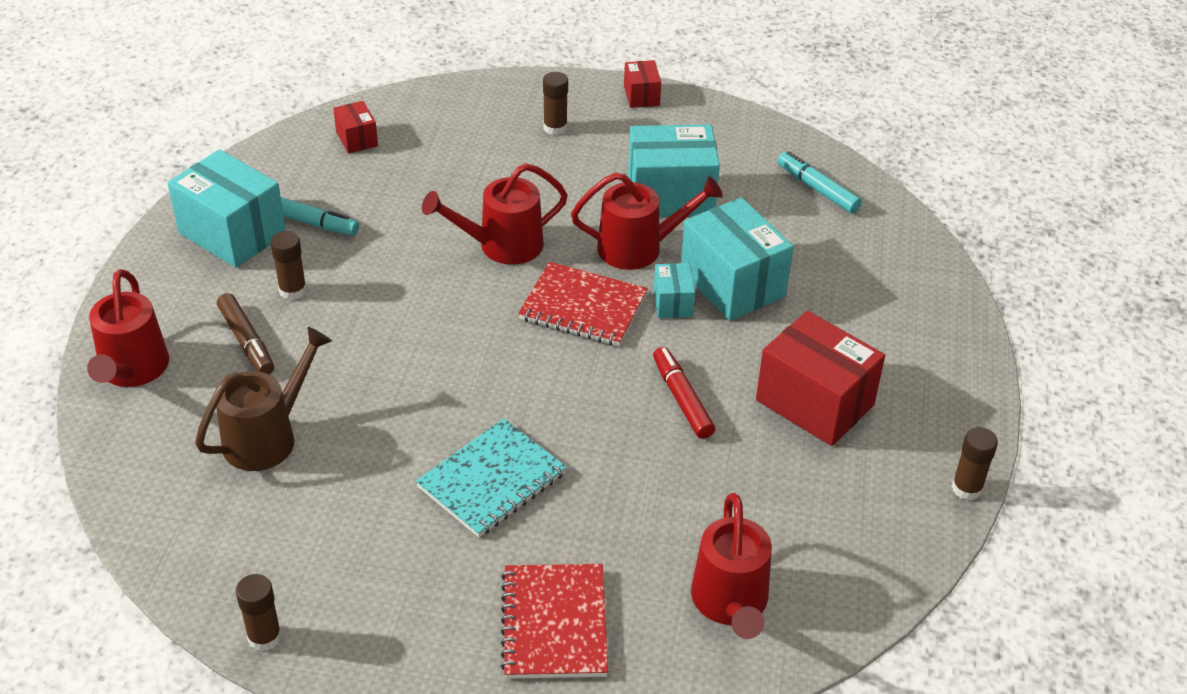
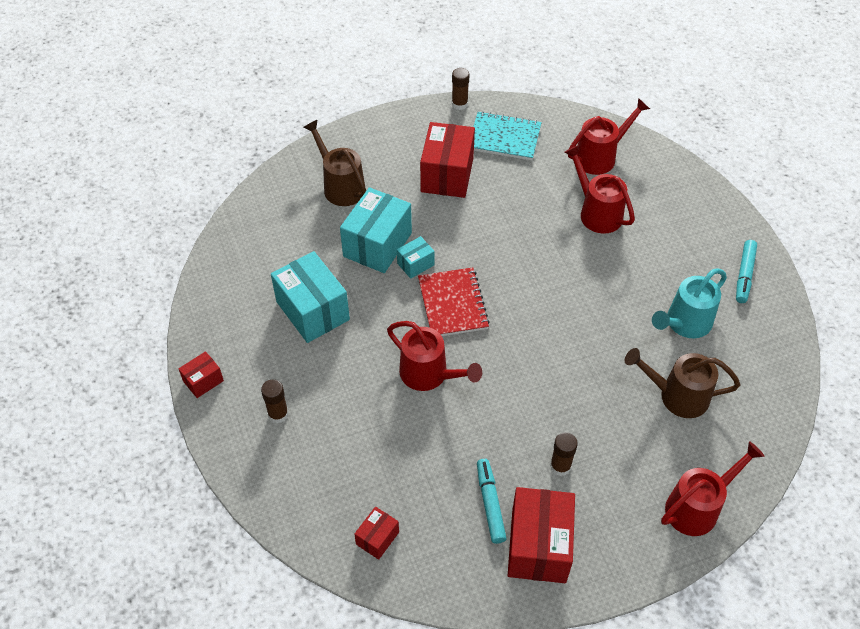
camera: 120 degrees left, 10 degrees up
(232, 233) = (538, 546): turquoise box -> red box
(246, 341) = (622, 460): brown marker -> none
(264, 637) = (782, 312): brown glue stick -> none
(353, 510) = (684, 324): none -> turquoise watering can
(492, 480) = (612, 277): turquoise notebook -> turquoise notebook (504, 138)
(554, 623) = (669, 210): red notebook -> none
(639, 248) = (378, 302): red watering can -> red watering can (596, 212)
(682, 399) = (489, 227): red marker -> none
(817, 189) = (254, 241): turquoise marker -> turquoise marker (744, 275)
(864, 291) = (340, 186): none -> brown watering can

